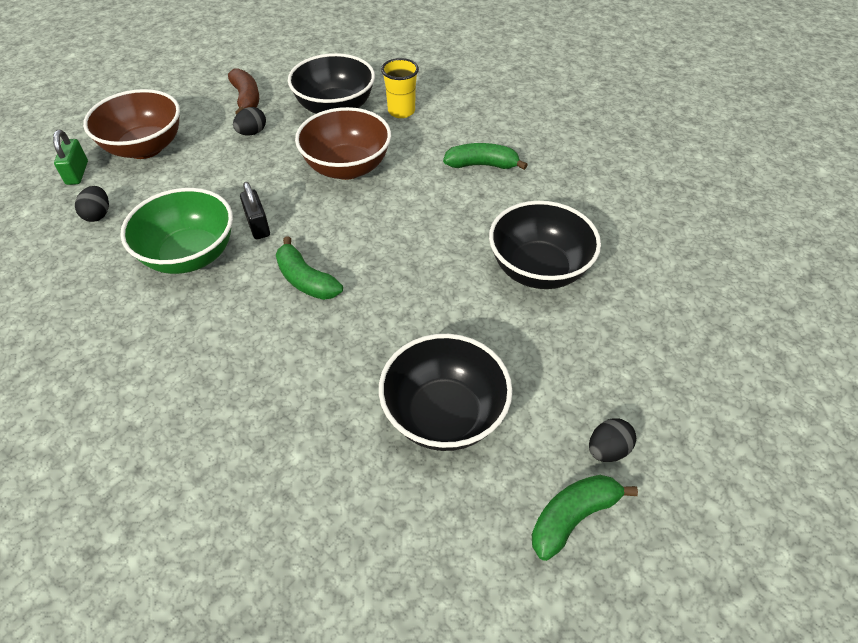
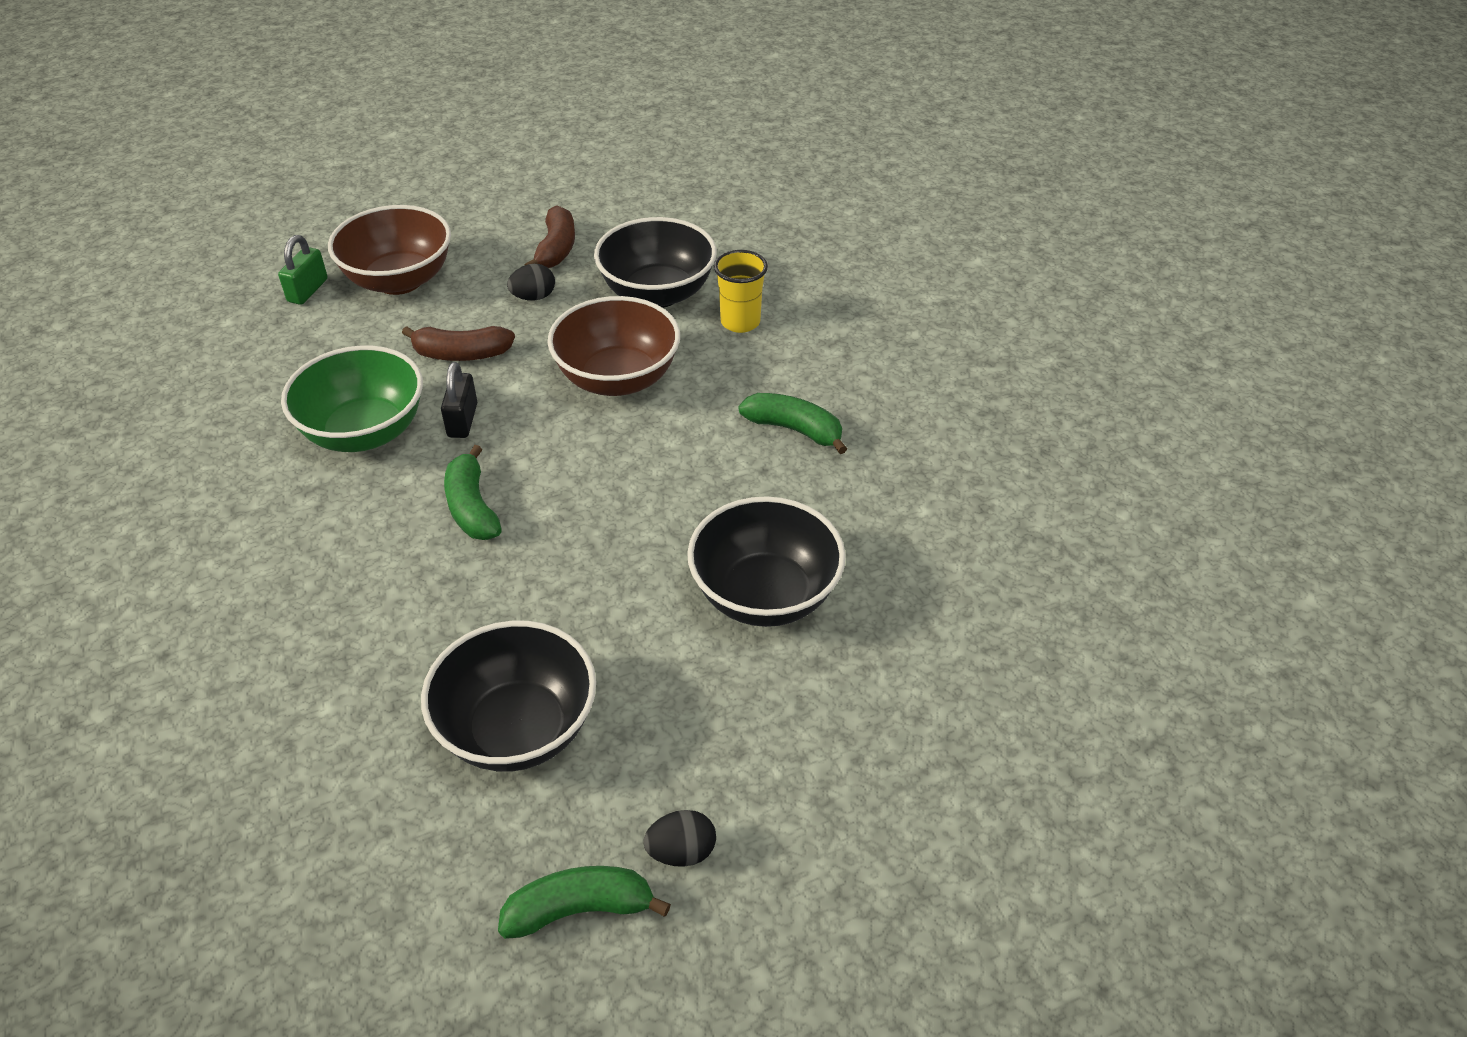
camera: 25 degrees right, 5 degrees down
(98, 214) = (299, 349): black egg -> none
(226, 183) = (461, 354): none -> brown banana

